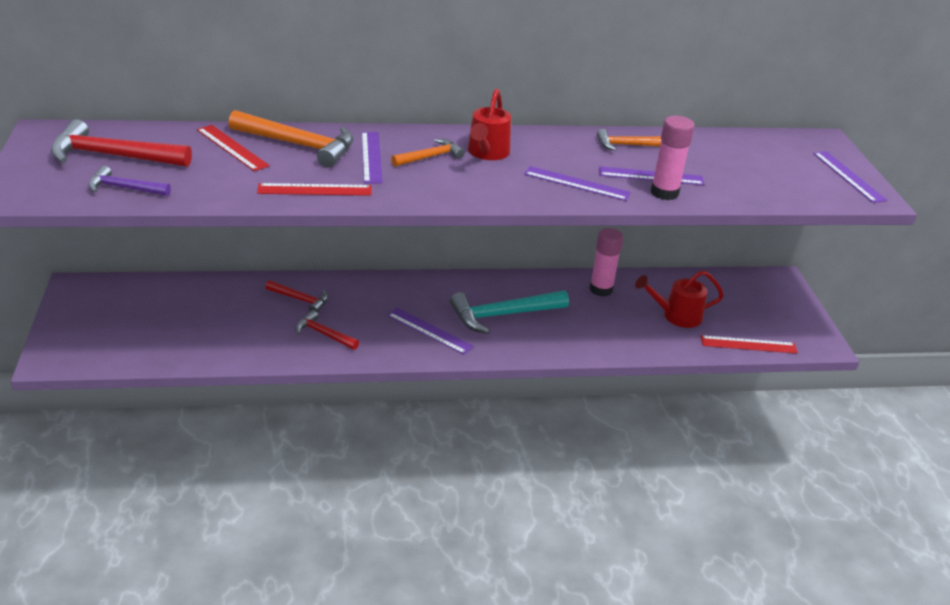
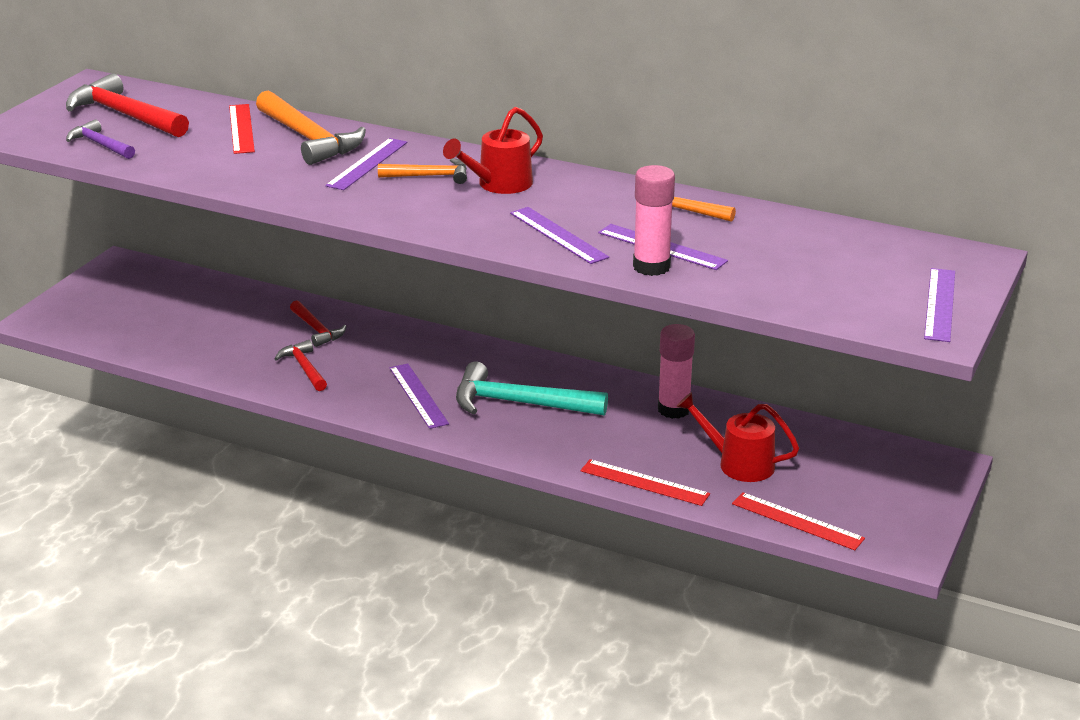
camera: 35 degrees right, 5 degrees down
(315, 190) = (269, 182): red ruler -> red ruler (644, 482)

